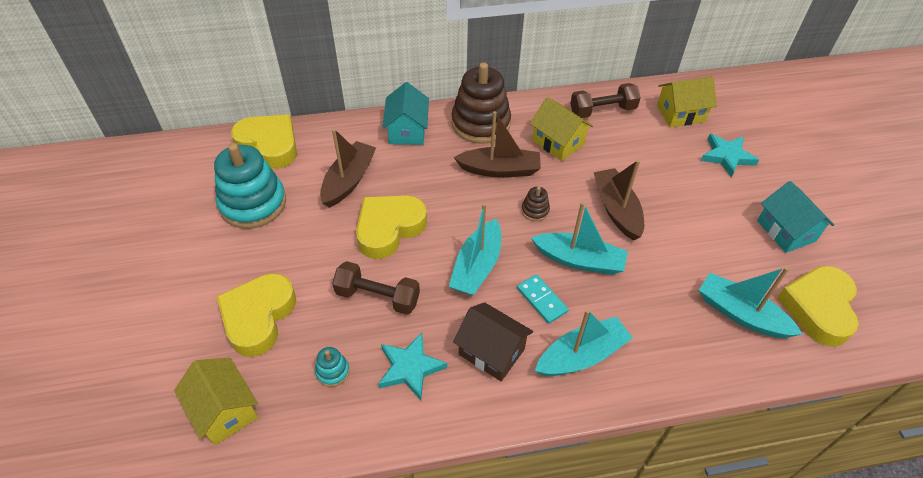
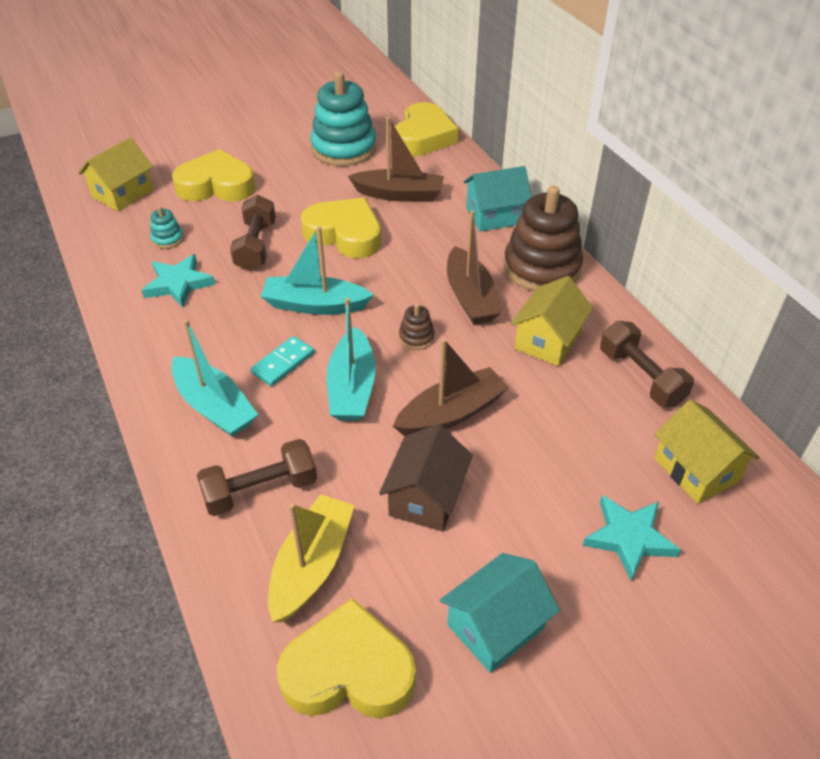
camera: 75 degrees right, 5 degrees down
(491, 351) = (206, 335): brown house -> brown house (426, 497)
(673, 335) = (260, 490): none -> brown dumbbell
(741, 314) = (312, 565): turquoise boat -> yellow boat

